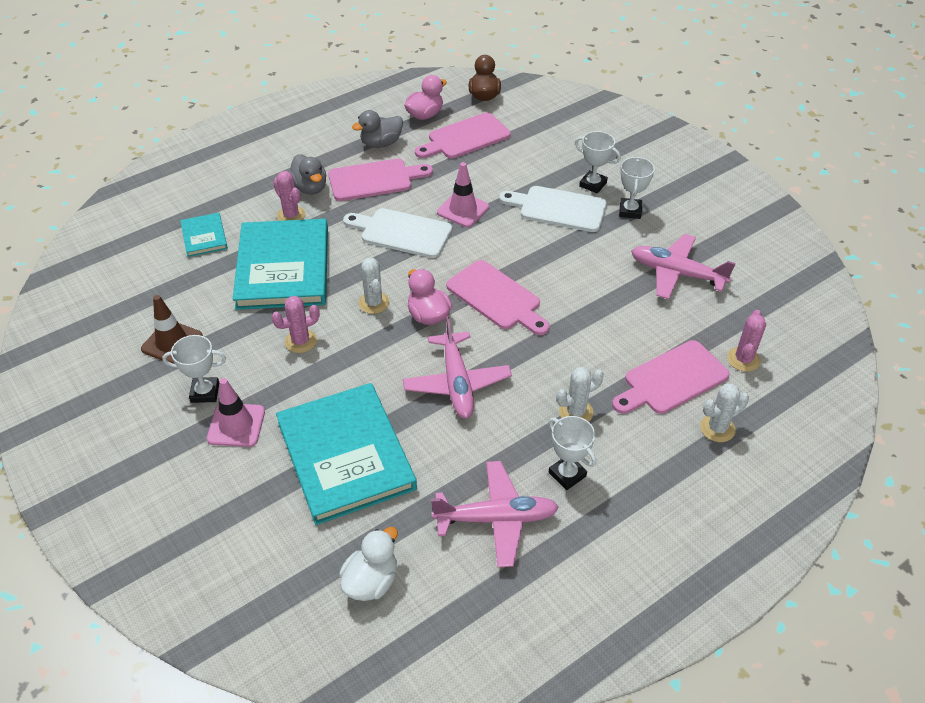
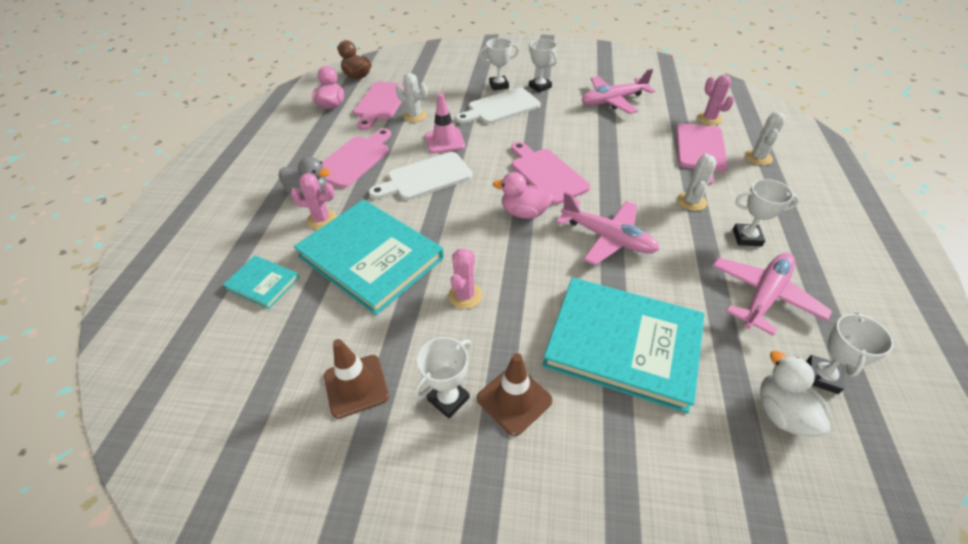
camera: 45 degrees left, 0 degrees up
(236, 425) = (514, 399): pink traffic cone -> brown traffic cone
(374, 303) = (476, 231): white cactus -> white cactus (415, 116)
(381, 143) = (324, 136): grey duck -> none
(436, 593) = (821, 376): none -> white trophy
(496, 297) = (546, 174): pink cutting board -> pink cutting board turned 120 degrees counterclockwise

